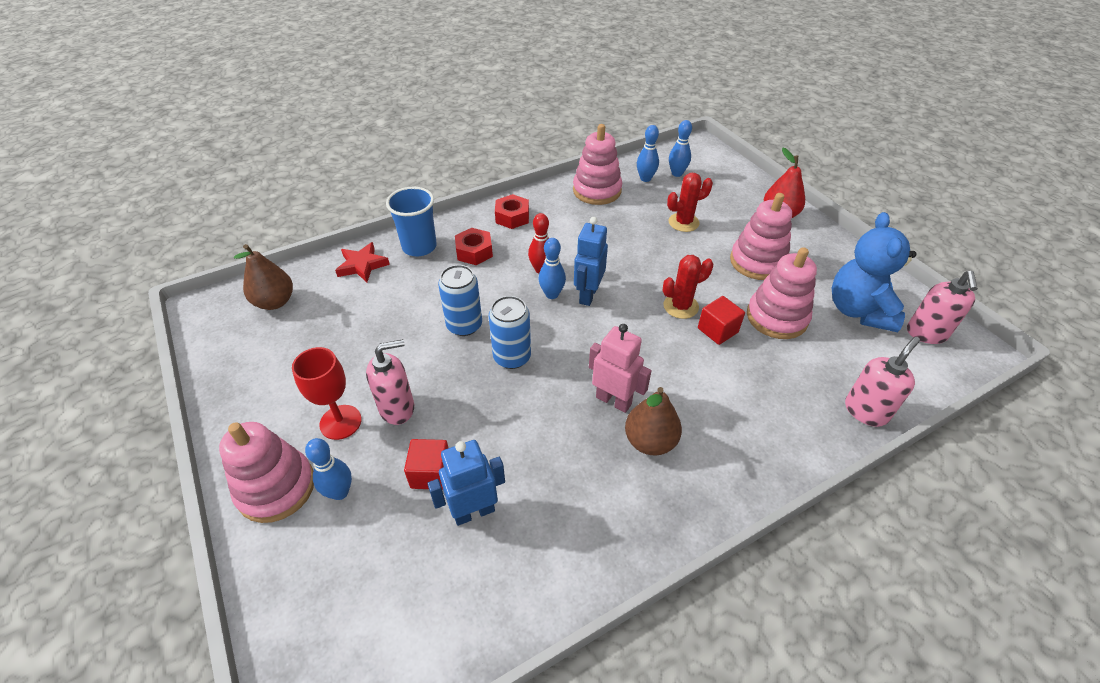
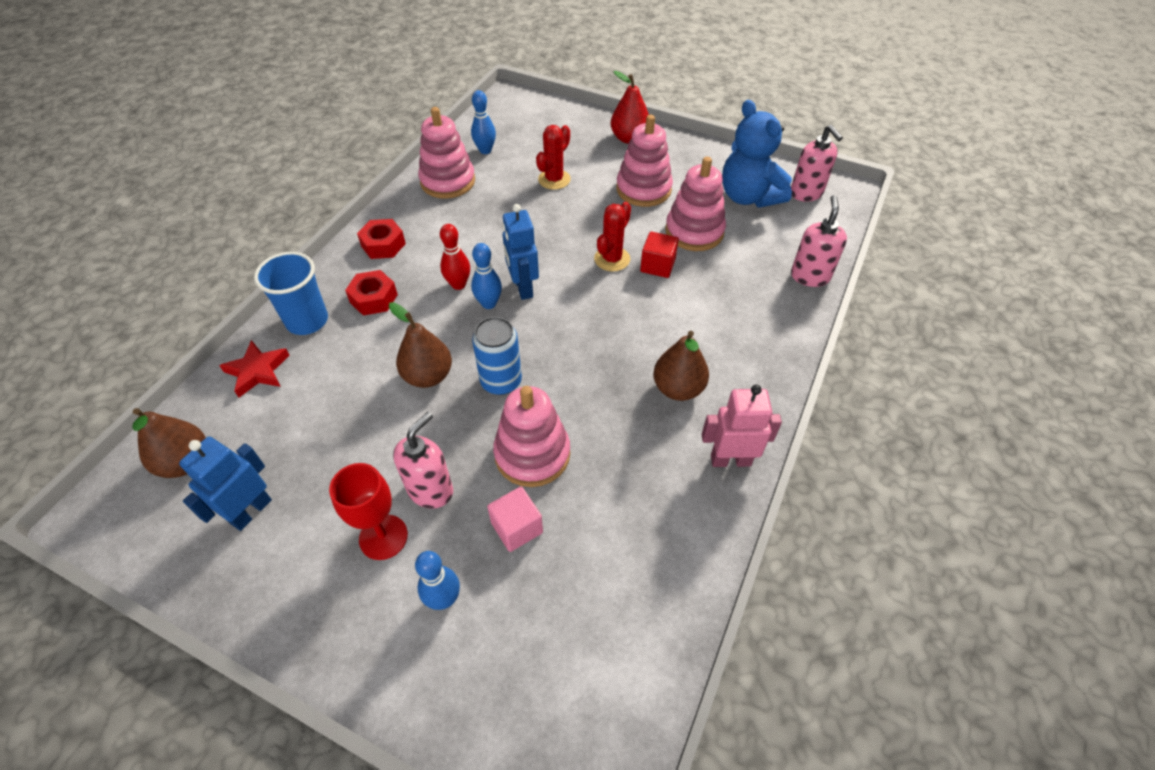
camera: 35 degrees left, 5 degrees up
(276, 488) = (373, 638): pink stacking toy -> pink stacking toy (532, 454)
(431, 473) = (517, 527): red cube -> pink cube
(464, 325) = (428, 376): blue can -> brown pear
(474, 511) = (584, 535): blue robot -> blue robot (251, 511)
(613, 400) = (622, 371): pink robot -> pink robot (730, 460)
(677, 173) = (511, 134): blue bowling pin -> none

